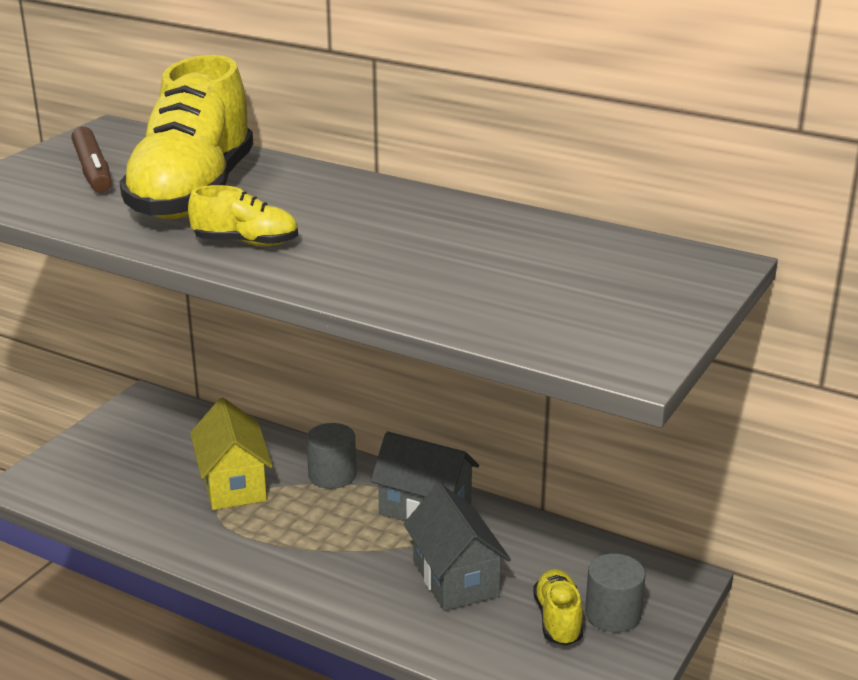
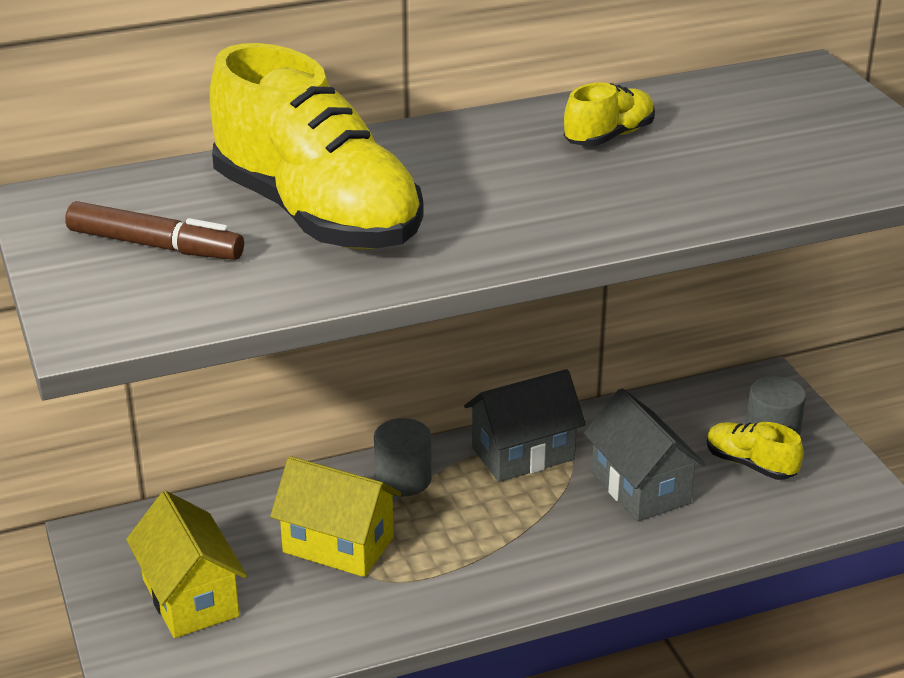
camera: 50 degrees left, 5 degrees up
(122, 459) = (190, 598): none -> yellow house
(246, 243) = (483, 230): yellow shoe -> yellow shoe (609, 136)
(455, 579) = (640, 487): grey house -> grey house turned 45 degrees clockwise

